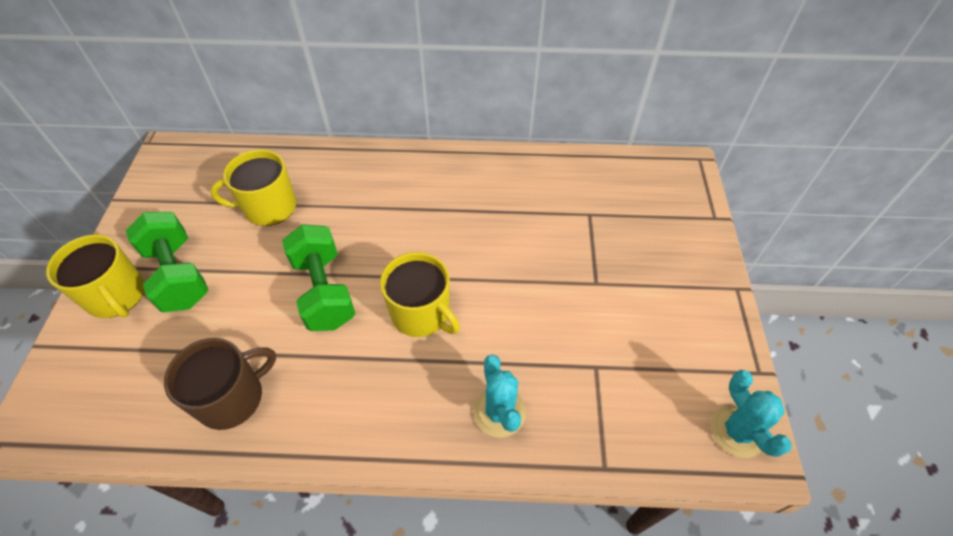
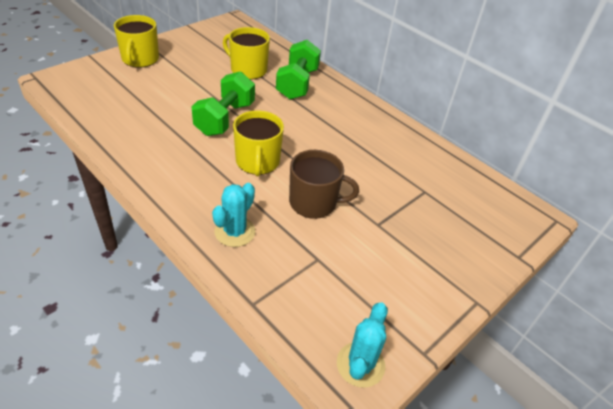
camera: 40 degrees right, 10 degrees down
(178, 275) = (173, 69): green dumbbell -> green dumbbell (297, 84)
(232, 397) = (129, 127): brown mug -> brown mug (314, 202)

